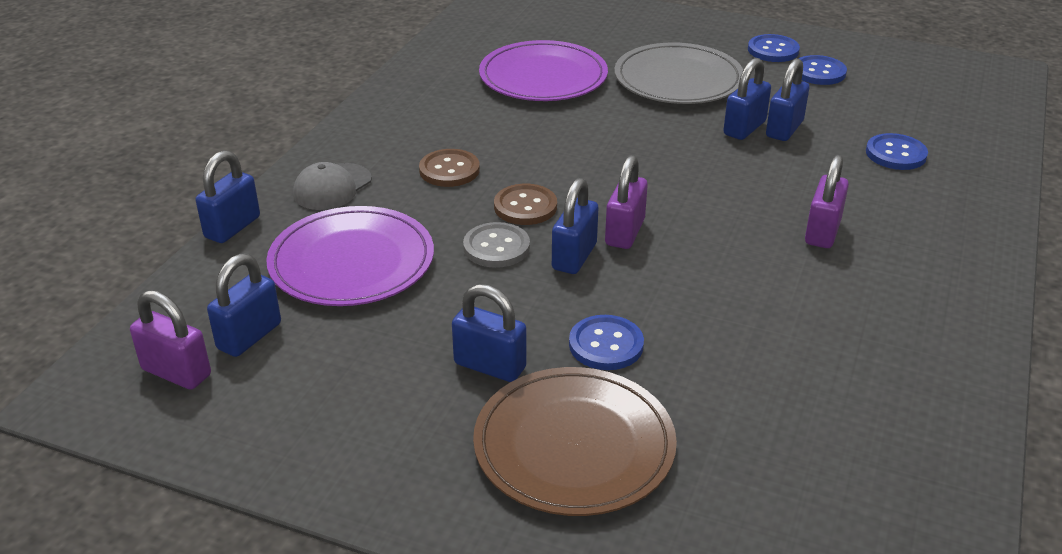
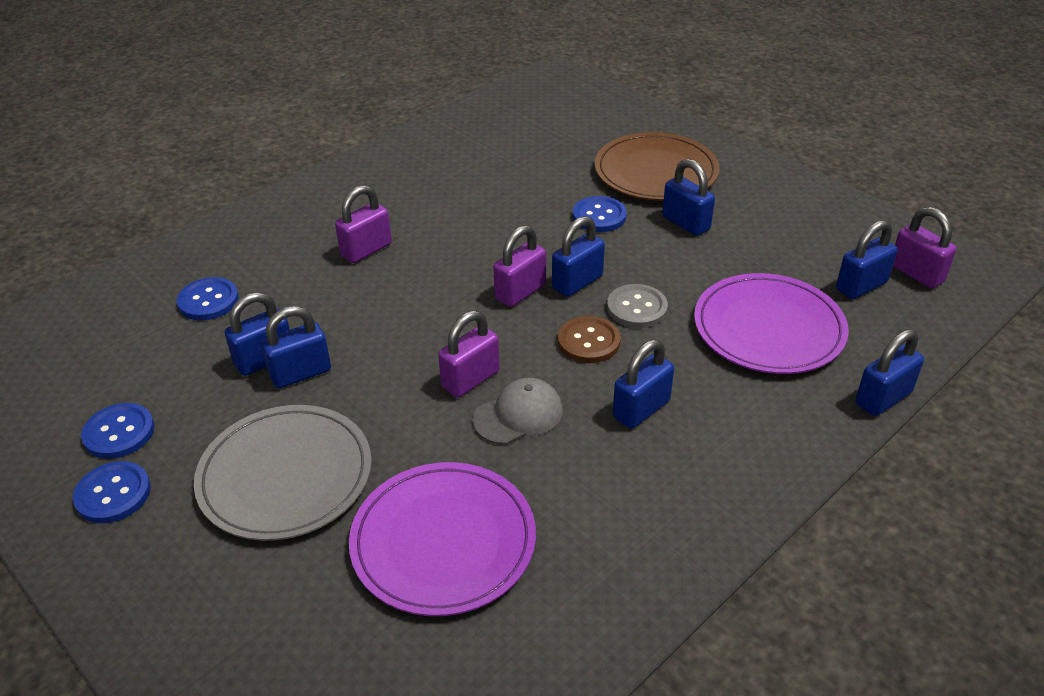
camera: 155 degrees left, 5 degrees up
(332, 187) = (774, 422): grey cap -> grey cap (518, 415)
(449, 170) = (641, 409): brown button -> blue padlock
(605, 156) = (470, 379): none -> purple padlock

